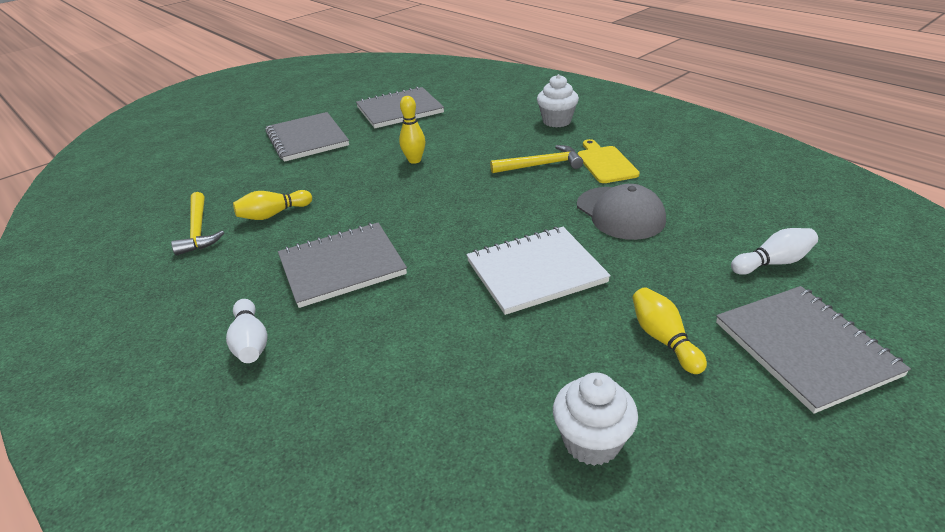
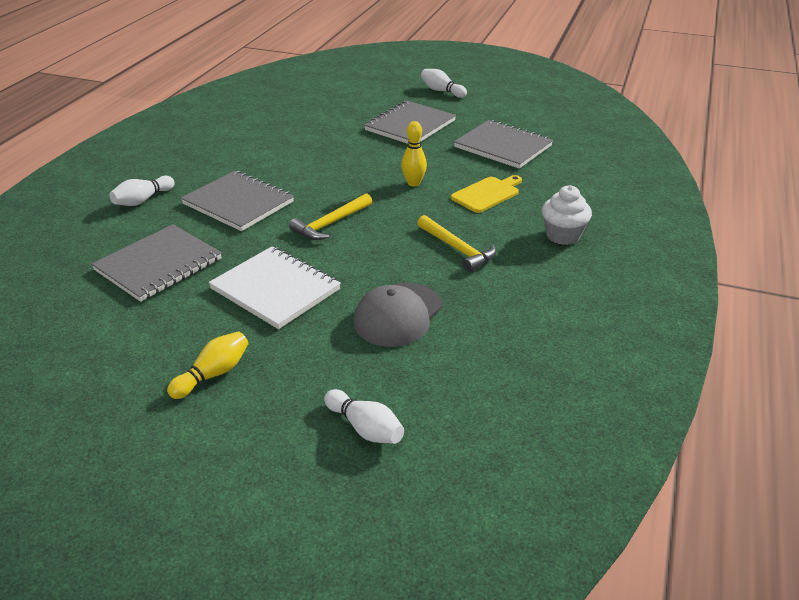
camera: 60 degrees right, 0 degrees up
(198, 230) = (252, 136): yellow hammer -> yellow hammer (330, 224)
(264, 111) = (441, 91): none -> white bowling pin
(273, 214) = (288, 154): yellow bowling pin -> none
(591, 442) = (88, 360): white cupcake -> none
(605, 163) = (493, 286): yellow cutting board -> yellow cutting board (487, 194)
(805, 348) = (232, 461): grey notebook -> grey notebook (158, 265)

